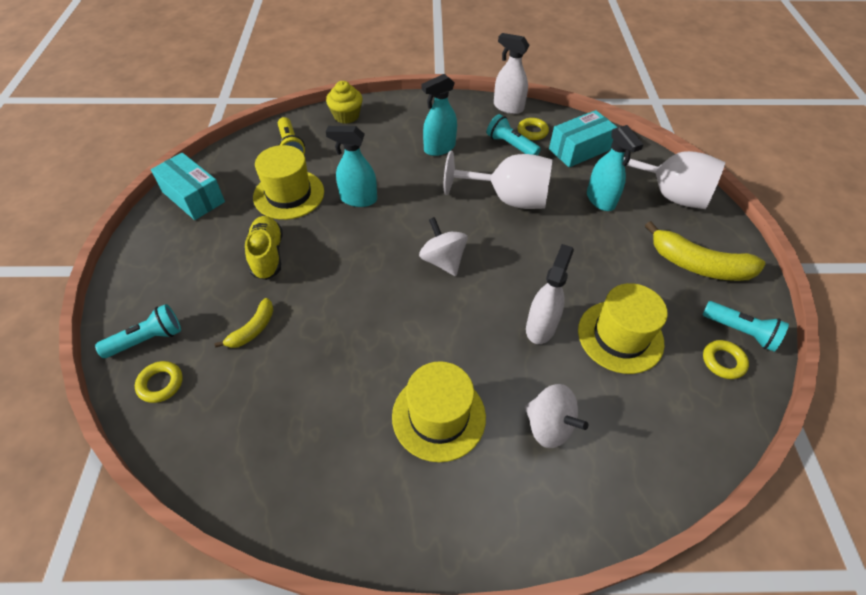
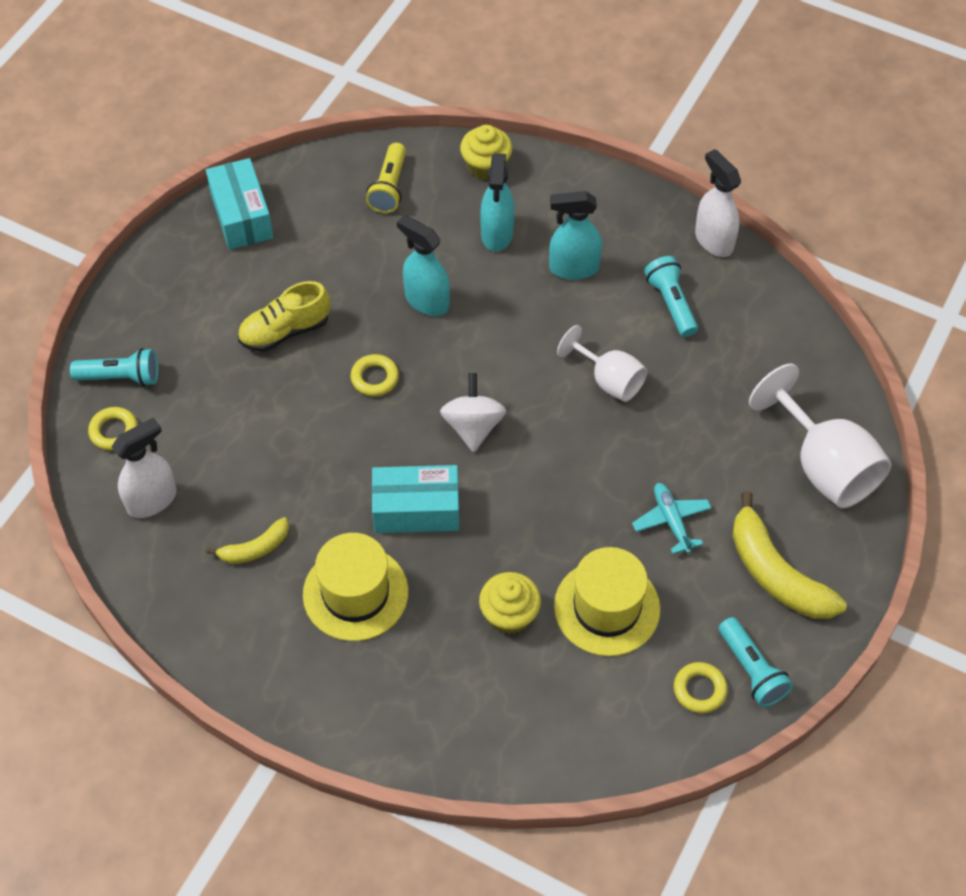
camera: 30 degrees right, 5 degrees up
(253, 329) = (226, 414): yellow banana -> yellow banana (255, 548)
(267, 255) = (285, 331): yellow shoe -> yellow shoe turned 135 degrees counterclockwise
(289, 194) = (350, 259): yellow hat -> none
(508, 198) = (609, 380): white goblet -> white goblet, size x0.62
(532, 132) = (717, 294): yellow ring -> yellow ring (374, 378)
(541, 327) = (526, 555): white spray bottle -> white spray bottle (152, 500)
(549, 426) = (457, 657): white spinning top -> none
(561, 374) = (509, 614): none -> yellow cupcake
(579, 149) = (759, 349): turquoise box -> turquoise box (416, 510)
(600, 200) = (726, 434): turquoise spray bottle -> turquoise spray bottle (497, 234)
(612, 262) = (671, 521): none -> turquoise plane

